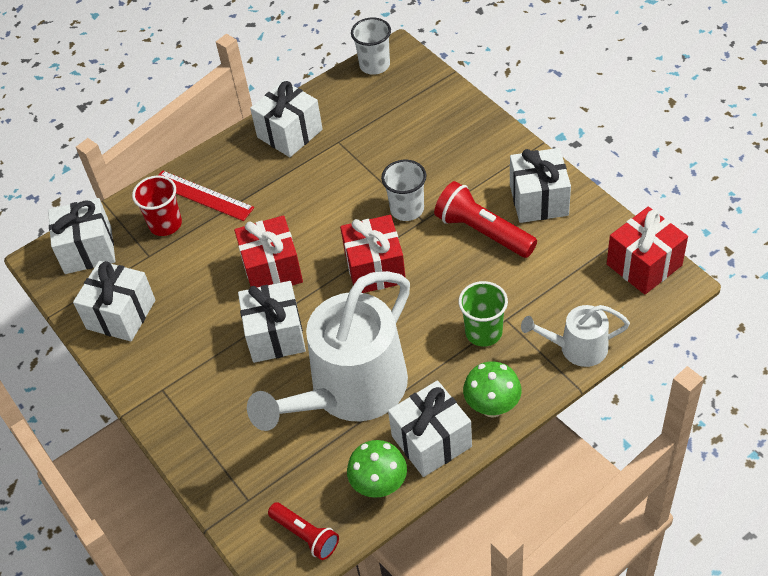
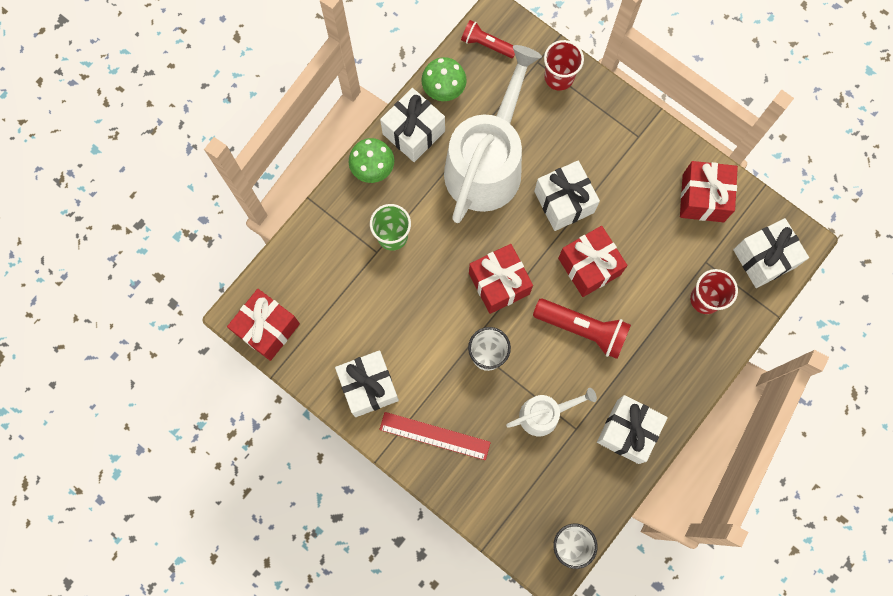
camera: 160 degrees right, 25 degrees up
(121, 314) = (703, 198): white gift -> red gift
(202, 196) = (684, 338): red ruler -> red ruler (435, 435)
(228, 475) = (559, 77): none -> red cup
(483, 232) = (412, 340): red flashlight -> red flashlight (583, 329)
(577, 348) = (314, 235): white watering can -> white watering can (544, 414)

